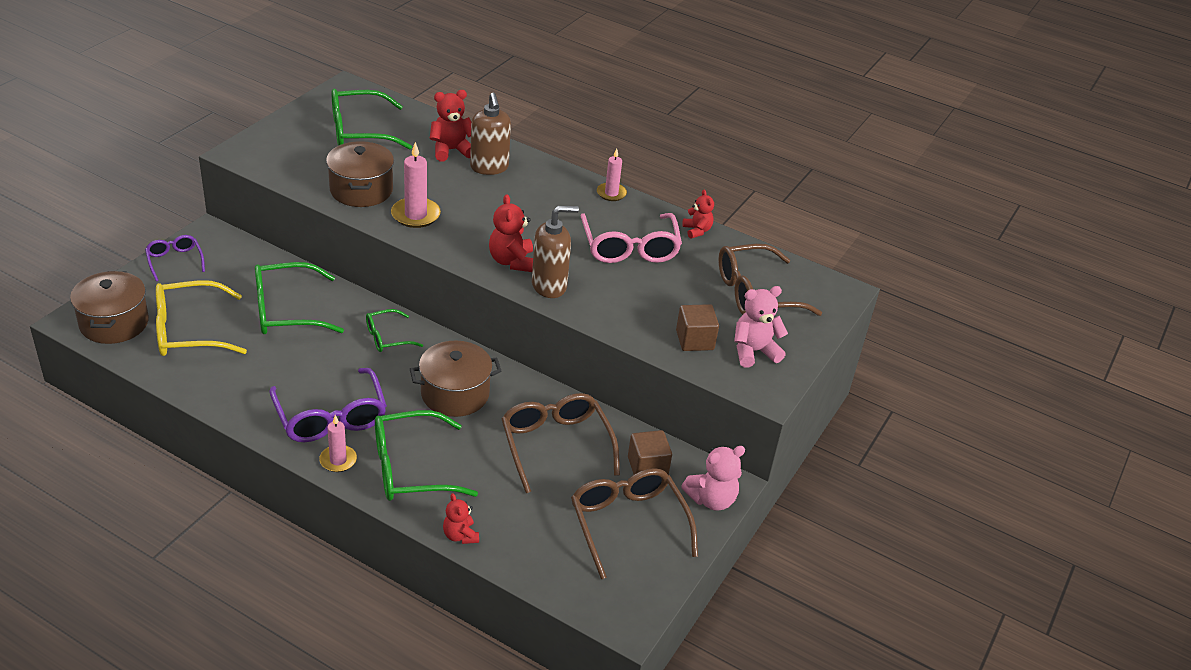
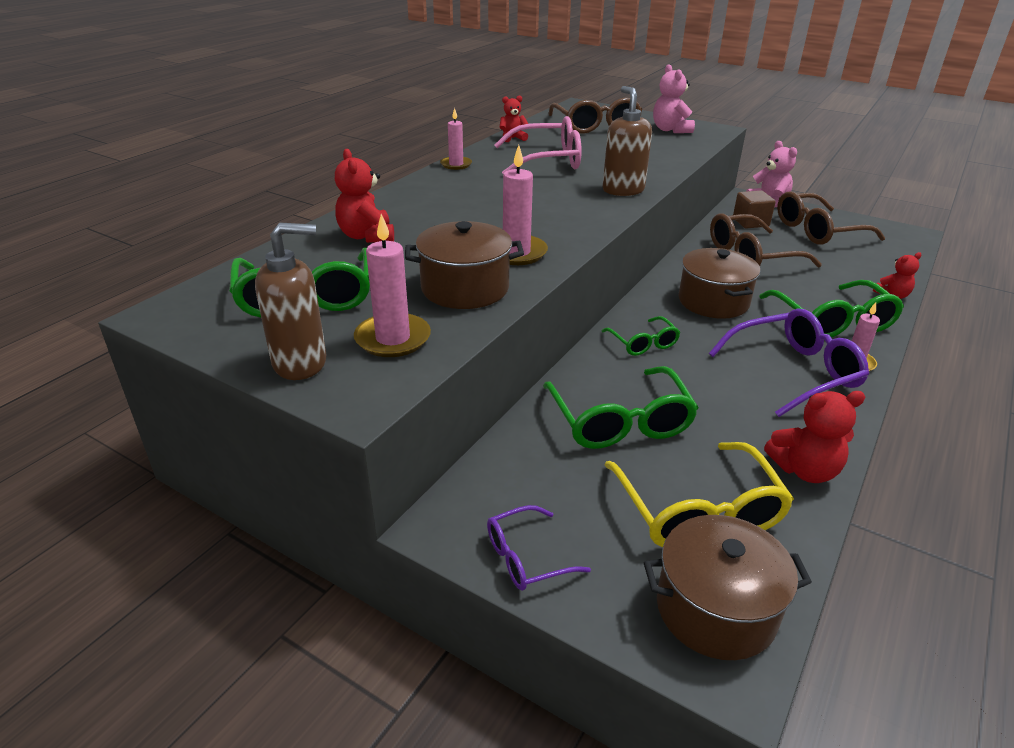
camera: 85 degrees left, 5 degrees down
(300, 162) = (393, 339): none -> pink candle
(489, 167) = (407, 216): brown soap dispenser -> brown soap dispenser (300, 363)
(512, 261) = (589, 205): red teddy bear -> red teddy bear (804, 470)
(694, 340) = (669, 145): brown cube -> none

